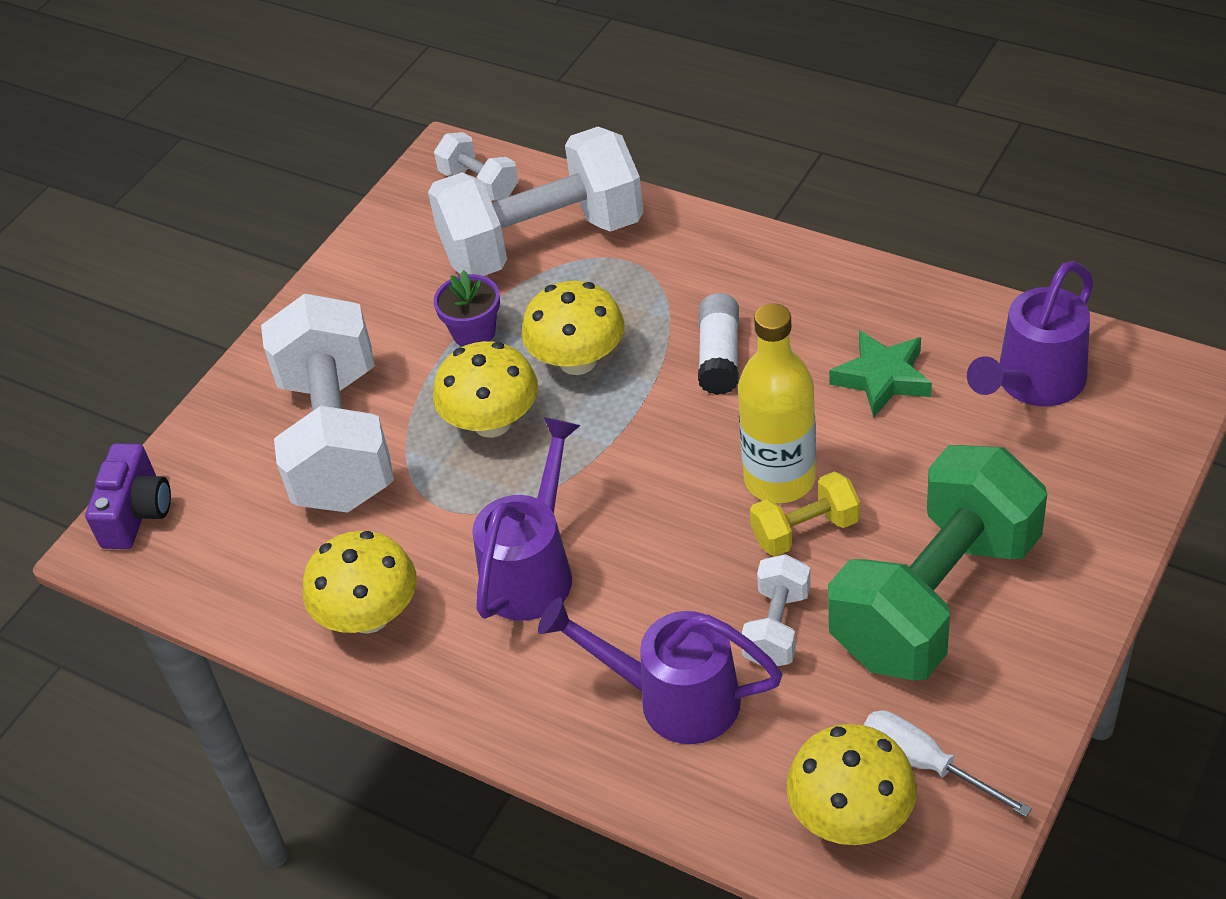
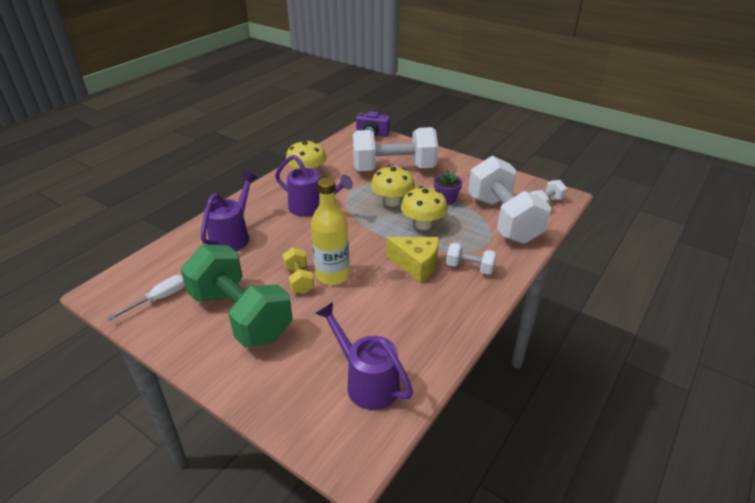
camera: 90 degrees right, 10 degrees down
(719, 356) = (416, 265): white glue stick -> yellow cheese
(777, 627) = (251, 265): white dumbbell -> white dumbbell (470, 267)
(851, 816) = (151, 274): yellow mushroom -> none
(882, 378) = (387, 319): green star -> none

